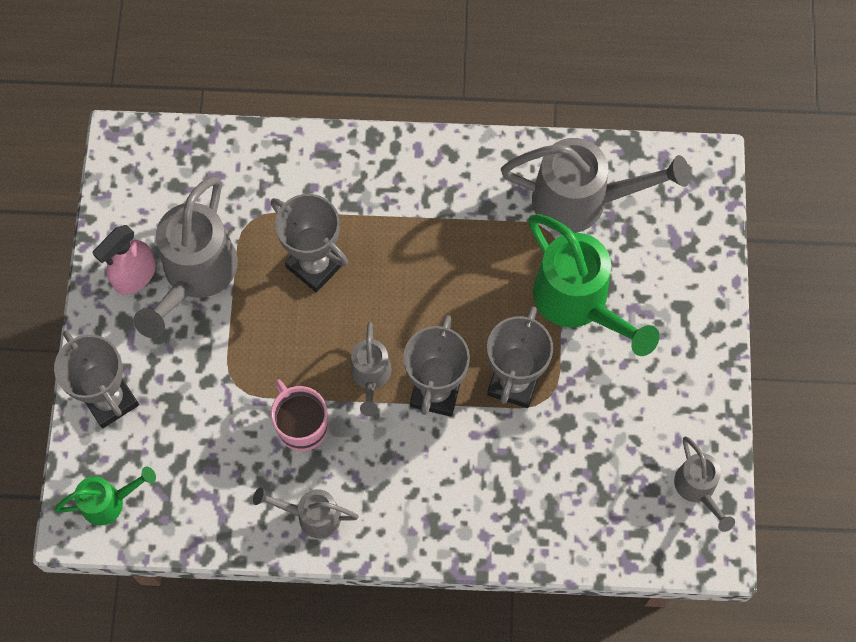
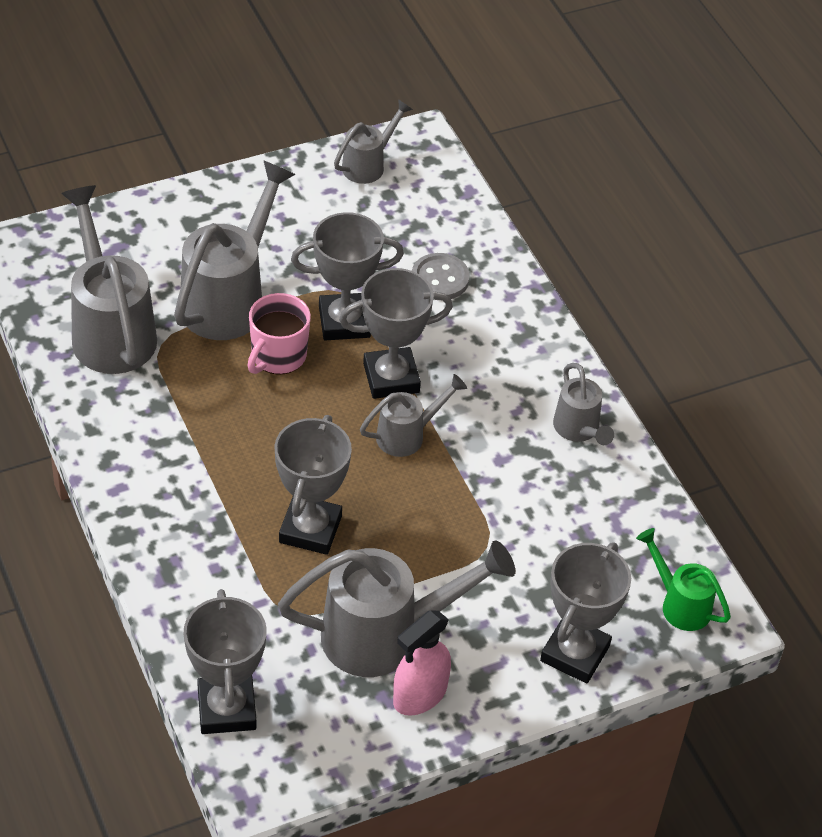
camera: 120 degrees left, 20 degrees down
(135, 276) = (419, 695): pink spray bottle -> pink spray bottle turned 120 degrees clockwise
(192, 148) = (226, 709): none -> grey trophy
(302, 426) = (494, 472): pink mug -> pink mug (278, 356)
(529, 485) = (440, 279): none -> grey button
(578, 303) = (229, 299): green watering can -> grey watering can

